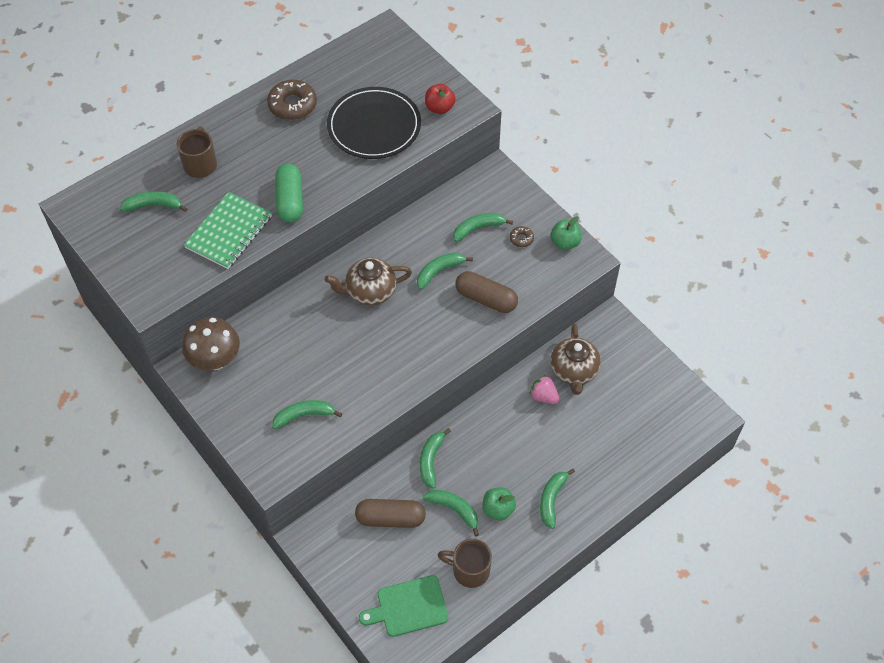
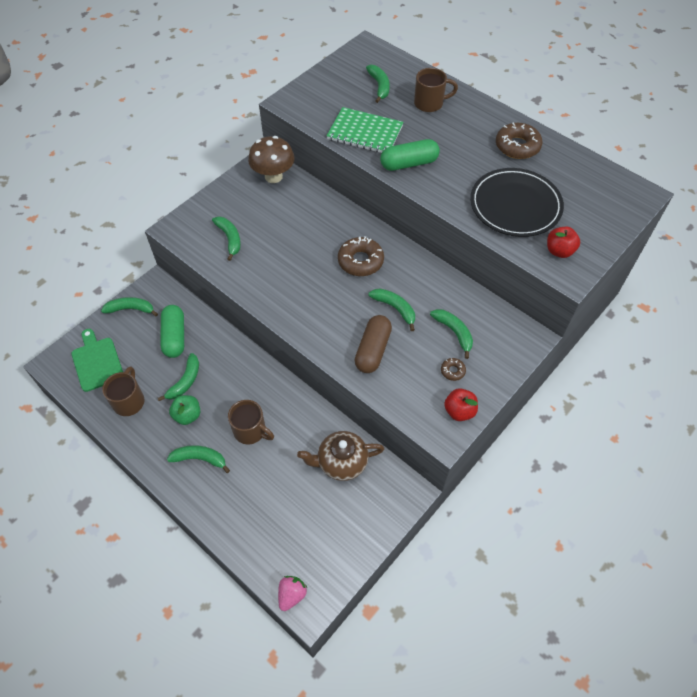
camera: 80 degrees right, 0 degrees up
(370, 291) = (360, 261): brown teapot -> brown donut
(390, 518) = (175, 337): brown capsule -> green capsule
(431, 460) = (231, 357): green banana -> green banana (131, 309)
(527, 448) = (251, 431): none -> brown mug
(543, 396) = (308, 439): pink strawberry -> pink strawberry (292, 594)
(565, 243) = (459, 411): green apple -> red apple

